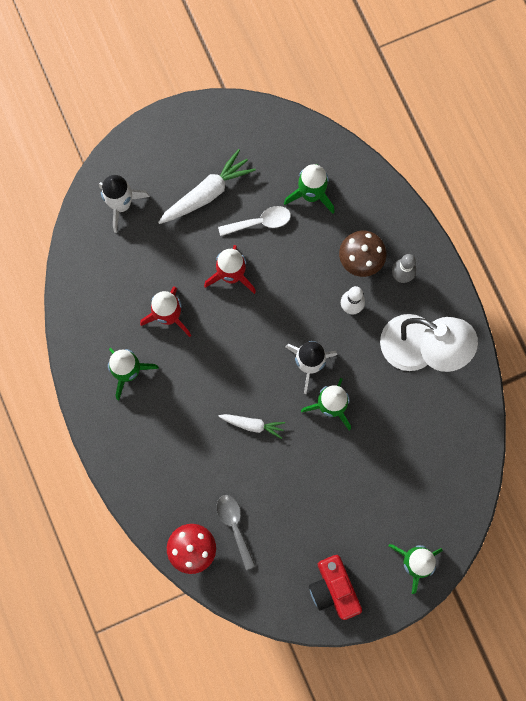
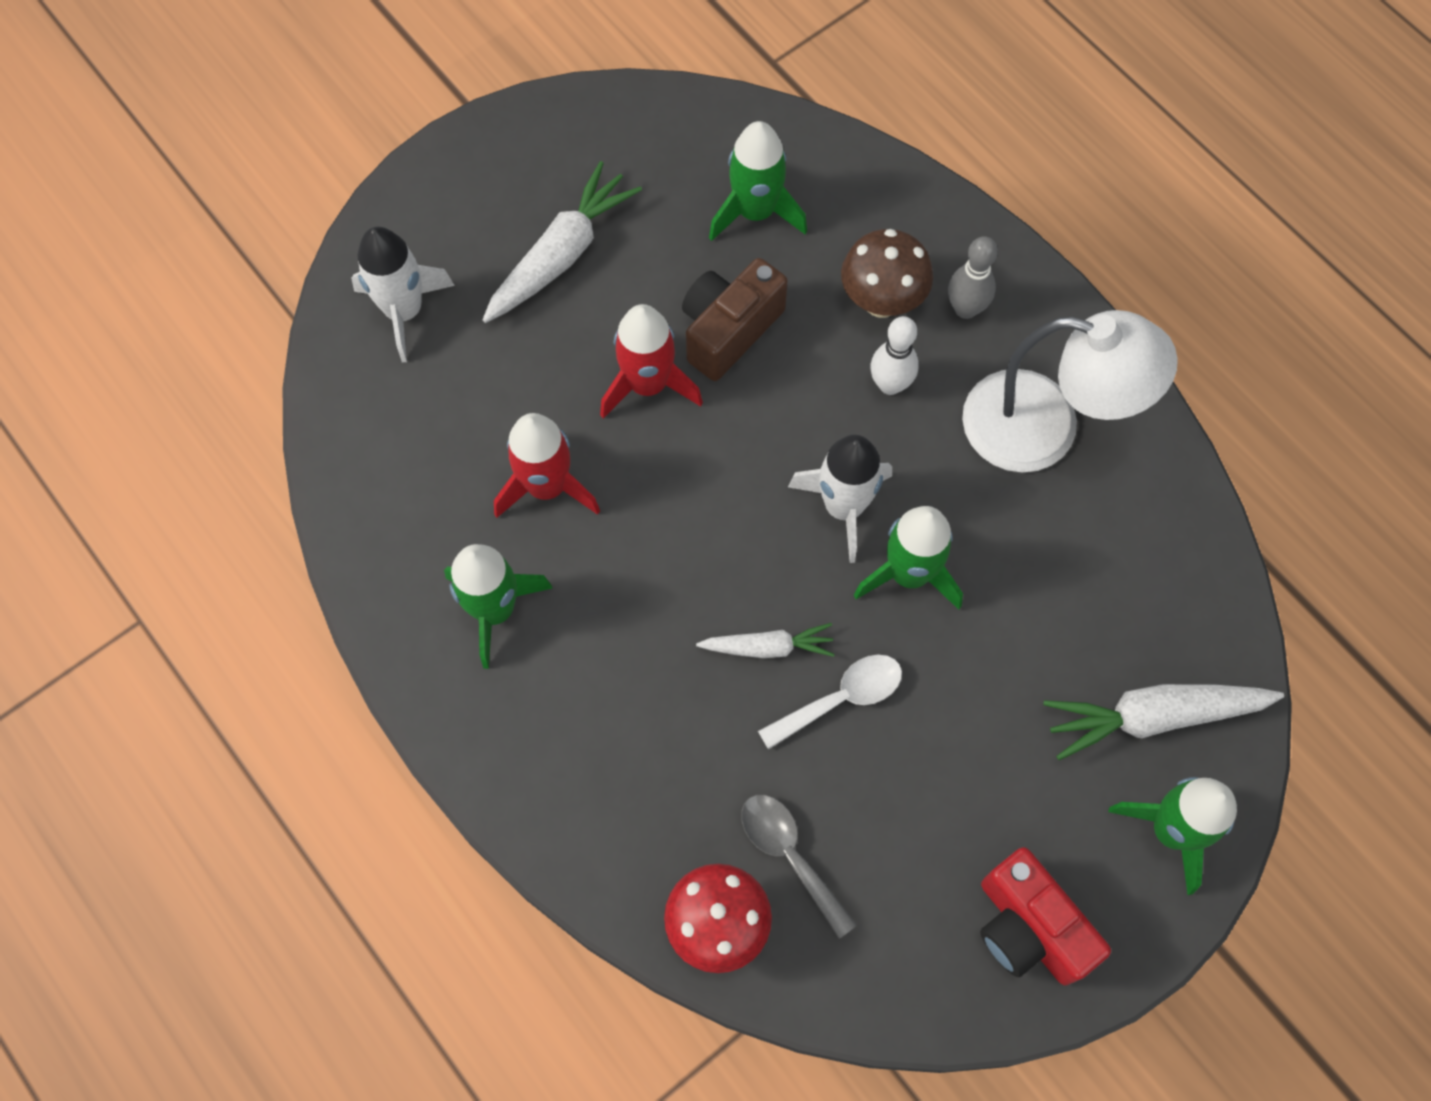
camera: 15 degrees left, 10 degrees down
(260, 222) = (675, 280): white spoon -> white spoon (841, 698)
(279, 256) = (729, 330): none -> brown camera
(425, 507) = (1154, 717): none -> white carrot

